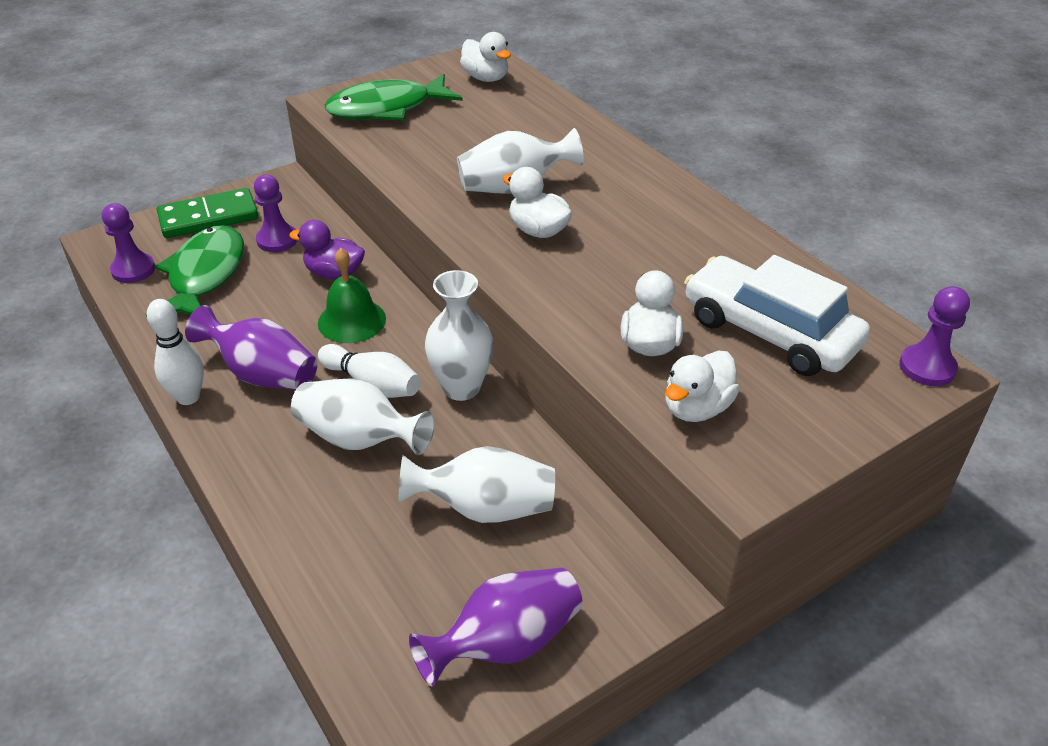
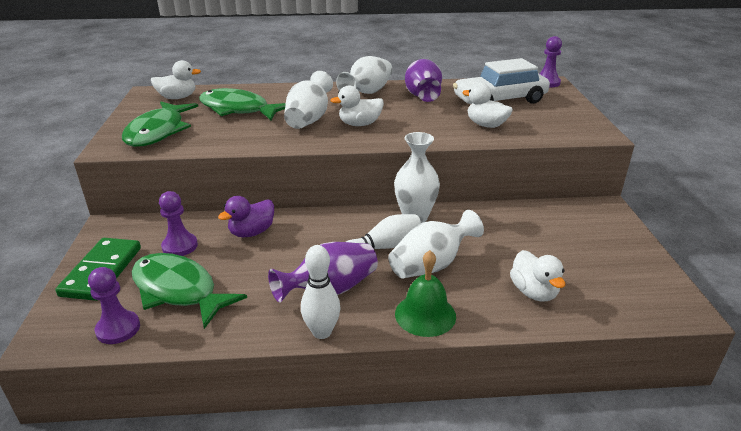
camera: 60 degrees left, 10 degrees down
(352, 320) = (311, 238): green bell -> green bell (425, 314)
(485, 508) = (521, 238): white vase -> white vase (367, 92)
(493, 129) = (238, 109): none -> green fish
(506, 643) = (623, 259): purple vase -> purple vase (422, 96)
(696, 408) = (542, 128): white duck -> white duck (533, 292)

